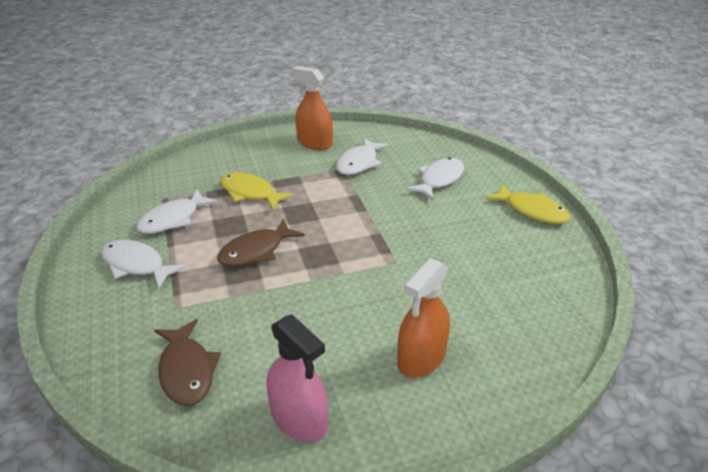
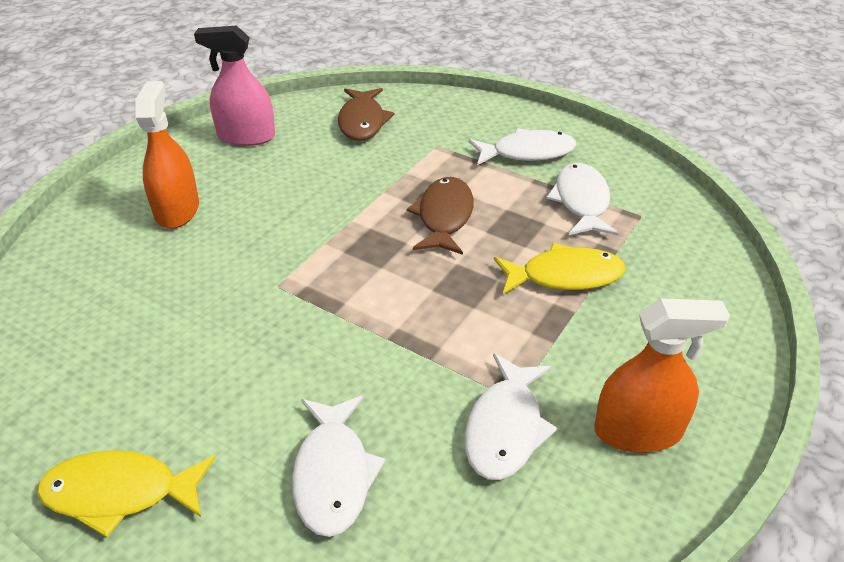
camera: 140 degrees right, 5 degrees up
(187, 371) = (362, 122): brown fish -> brown fish turned 120 degrees counterclockwise
(359, 163) = (505, 428): white fish -> white fish turned 150 degrees counterclockwise

